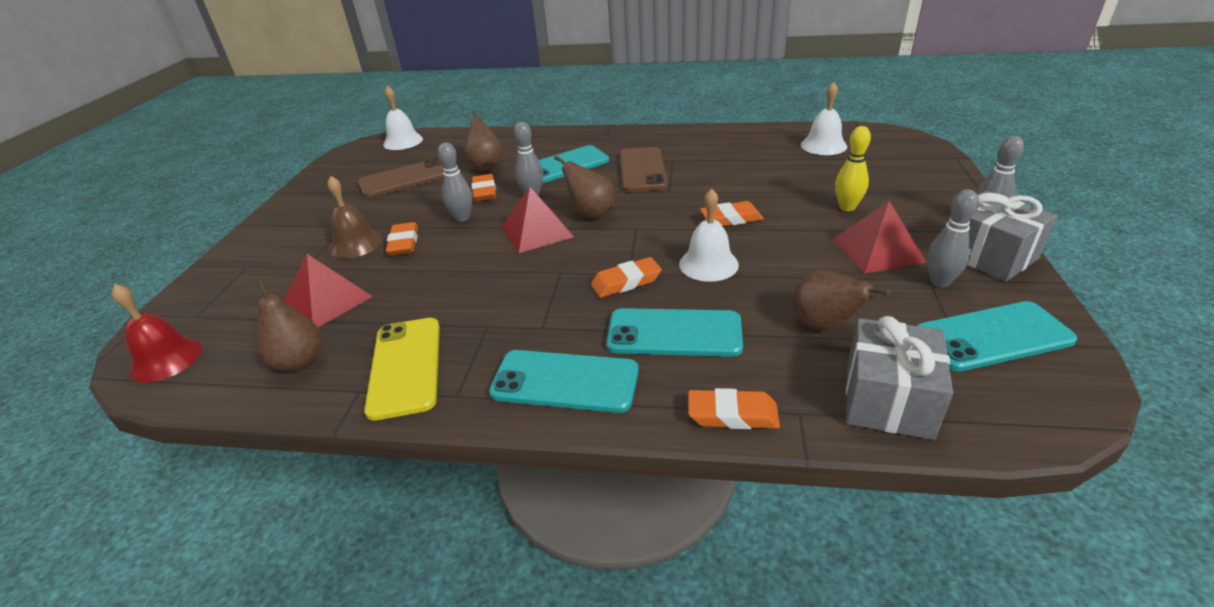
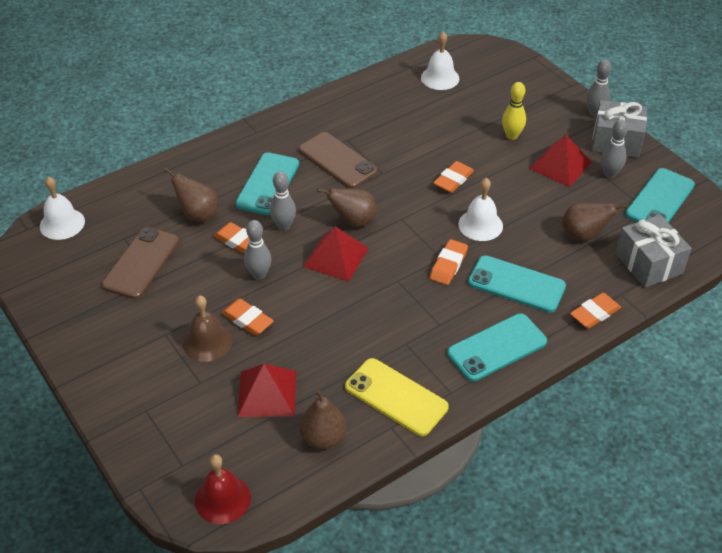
camera: 45 degrees left, 10 degrees up
(674, 333) = (516, 284): turquoise phone -> turquoise phone turned 60 degrees clockwise

